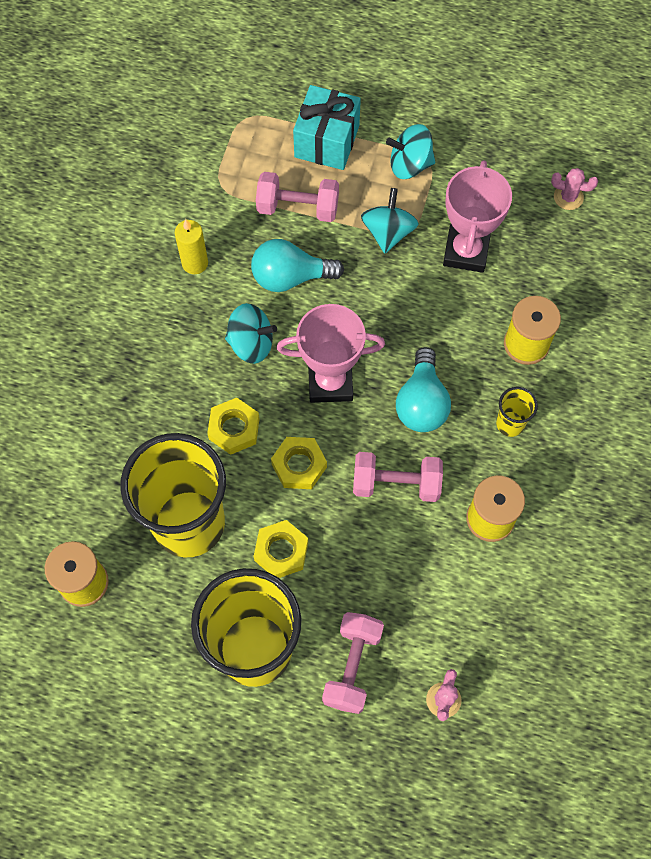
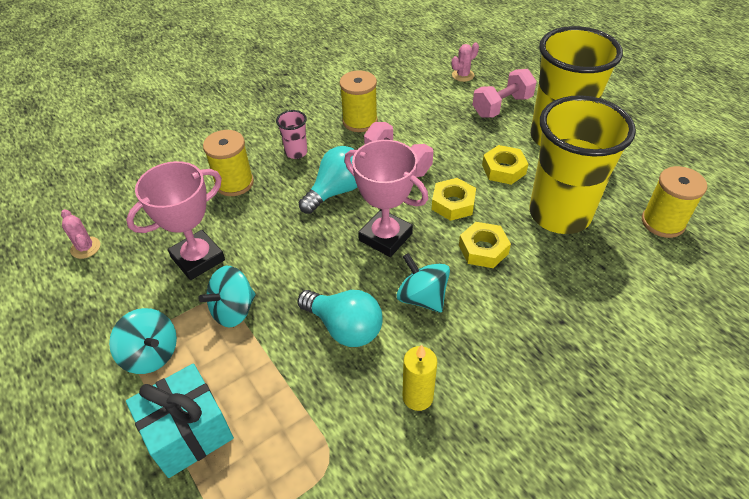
camera: 140 degrees left, 20 degrees down
(298, 207) = (280, 384): pink dumbbell -> none
(510, 424) = (296, 152): yellow cup -> pink cup

